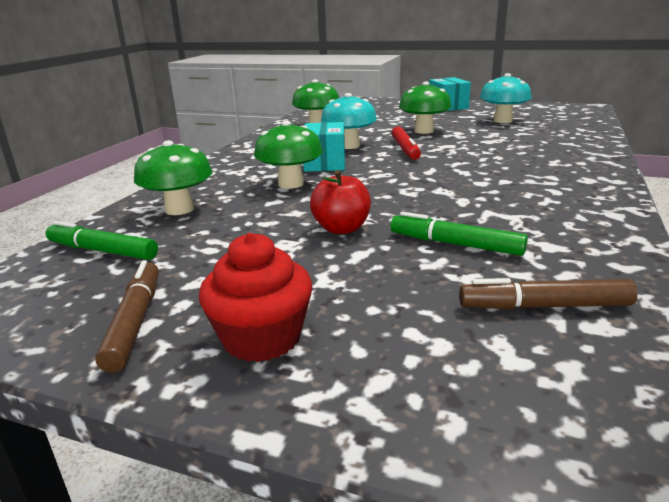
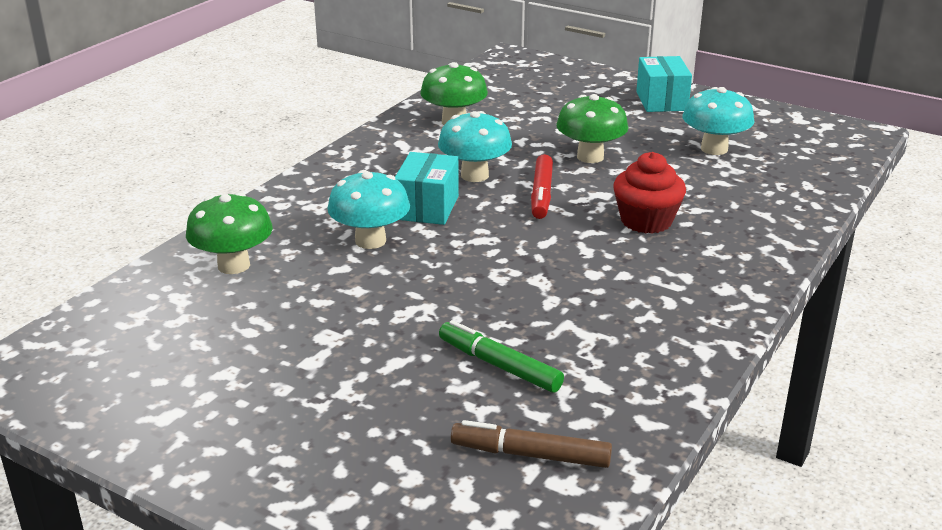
camera: 10 degrees right, 5 degrees up
(102, 251) = (144, 316): green marker -> none
(135, 322) = (161, 409): brown marker -> none
(262, 338) = (264, 445): red cupcake -> red cupcake (646, 221)
(291, 184) = (370, 241): green mushroom -> turquoise mushroom
(341, 228) = (394, 324): red apple -> none

